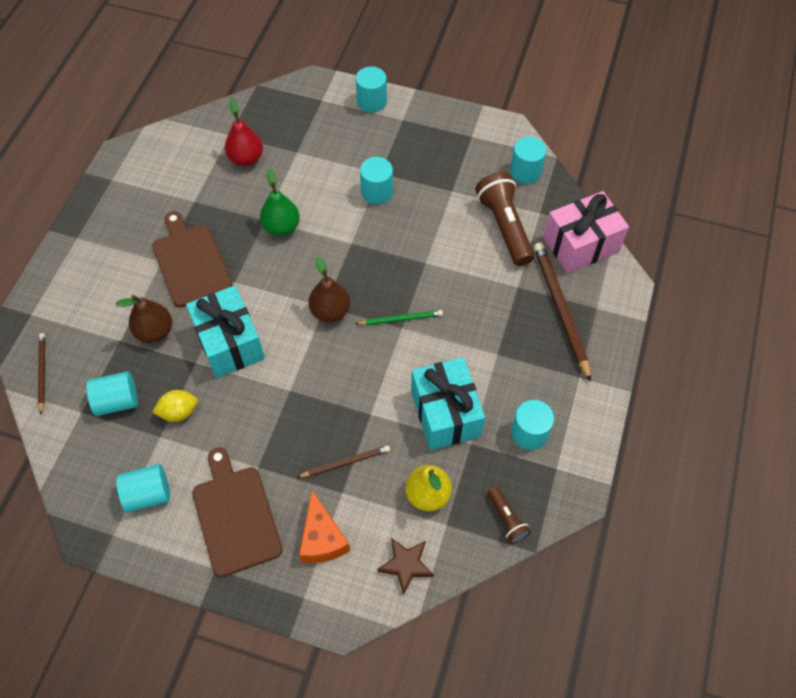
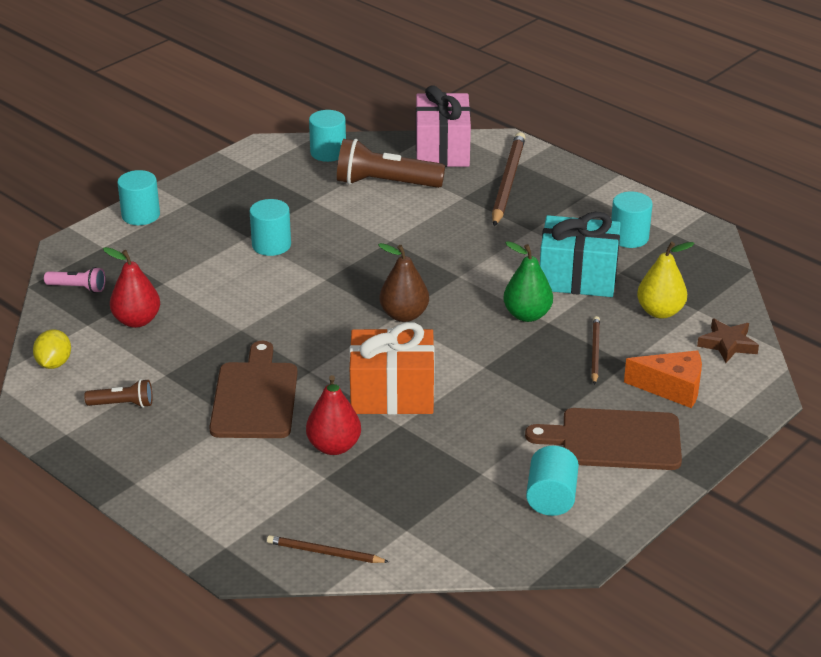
camera: 65 degrees left, 25 degrees down
(117, 401) = (411, 497): turquoise cylinder -> none
(155, 331) = (334, 446): brown pear -> red pear
(179, 412) = (458, 452): yellow lemon -> yellow lemon (54, 363)
(190, 262) = (255, 397): brown cutting board -> brown cutting board turned 90 degrees clockwise
(229, 342) = (392, 393): turquoise gift -> orange gift
(267, 110) = (78, 288): none -> pink flashlight
(281, 227) = (262, 319): green pear -> green pear (527, 315)
(400, 319) = (448, 274): green pencil -> none
(507, 519) = (710, 275): brown flashlight -> brown flashlight (123, 404)
(560, 310) = (507, 182): brown pencil -> brown pencil turned 90 degrees clockwise

